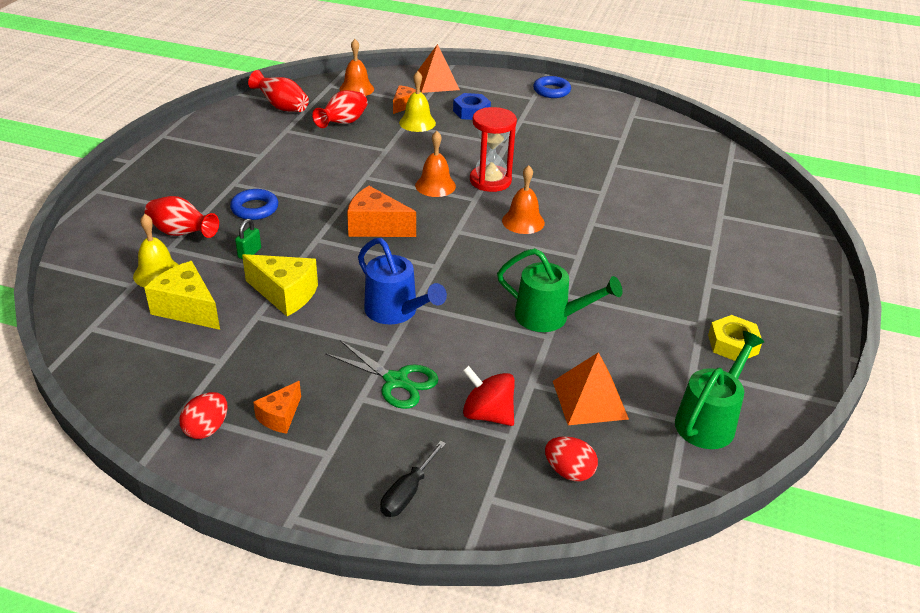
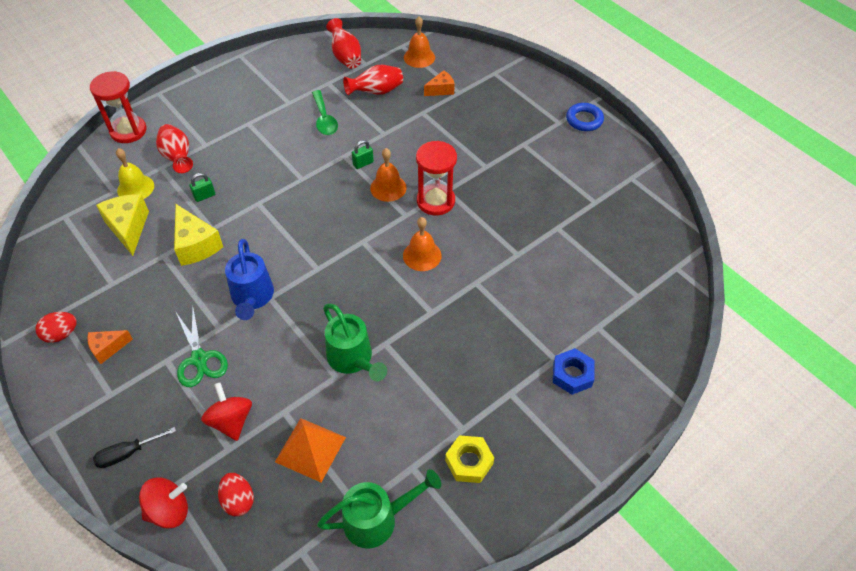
camera: 35 degrees right, 15 degrees up
(93, 231) = (128, 131): none -> red hourglass
(254, 208) = (242, 155): blue ring -> none
(313, 157) = (324, 119): none -> green spoon
(376, 227) = (308, 210): orange cheese -> none
(390, 176) = (363, 163): none -> green padlock
(417, 122) = (434, 113): yellow bell -> none
(436, 82) = (491, 73): orange pyramid -> none
(471, 112) = (490, 118): blue nut -> blue nut (572, 375)
(509, 516) = (169, 510): none -> red spinning top

